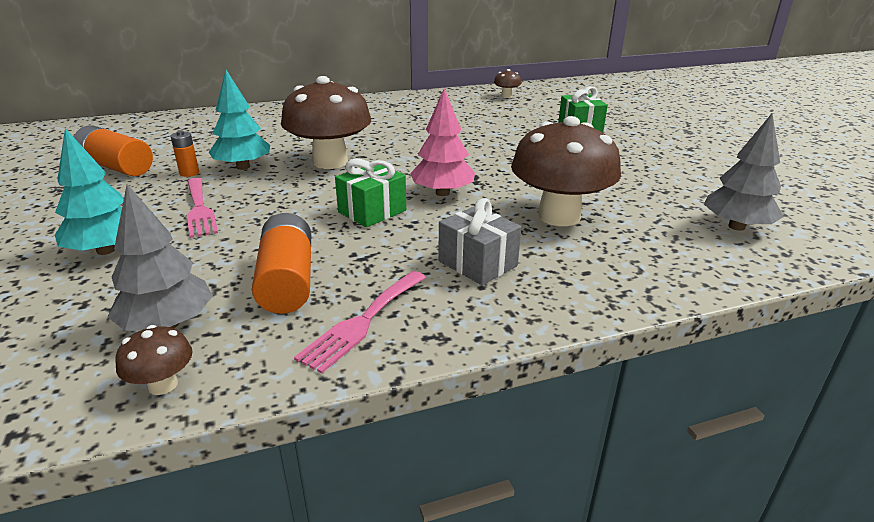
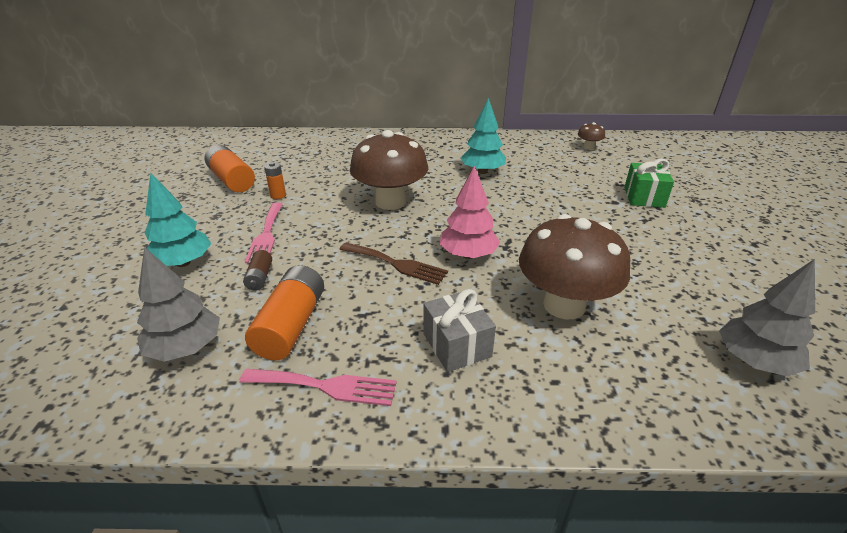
camera: 20 degrees right, 5 degrees up
(163, 385) = (152, 408): brown mushroom -> none
(218, 247) = (260, 277): none -> brown battery
(243, 167) = (320, 196): turquoise tree -> turquoise tree (482, 171)
(362, 322) = (326, 386): pink fork -> pink fork turned 135 degrees counterclockwise
(372, 211) = (396, 264): green gift -> brown fork

